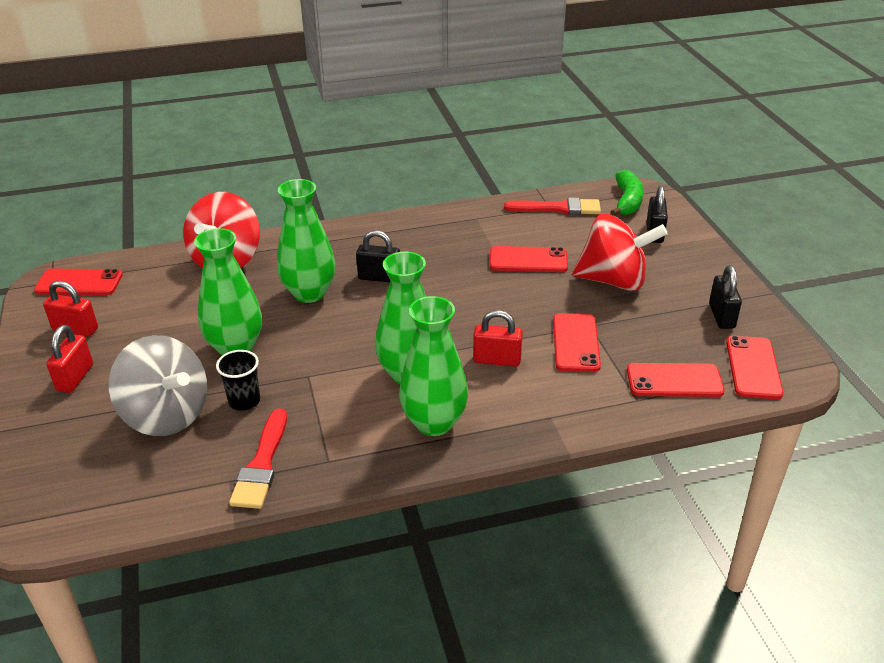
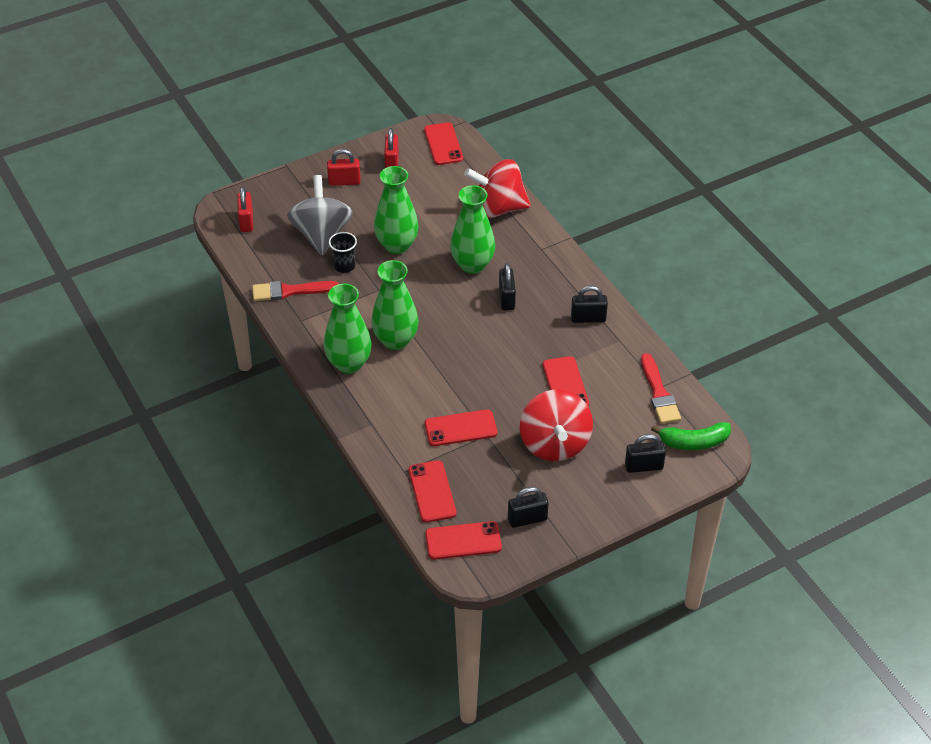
camera: 75 degrees right, 10 degrees up
(166, 415) = (321, 235): grey spinning top -> grey spinning top turned 150 degrees clockwise
(436, 230) = (588, 318): none -> black padlock
(497, 360) = (425, 385): red padlock -> red padlock (246, 221)

